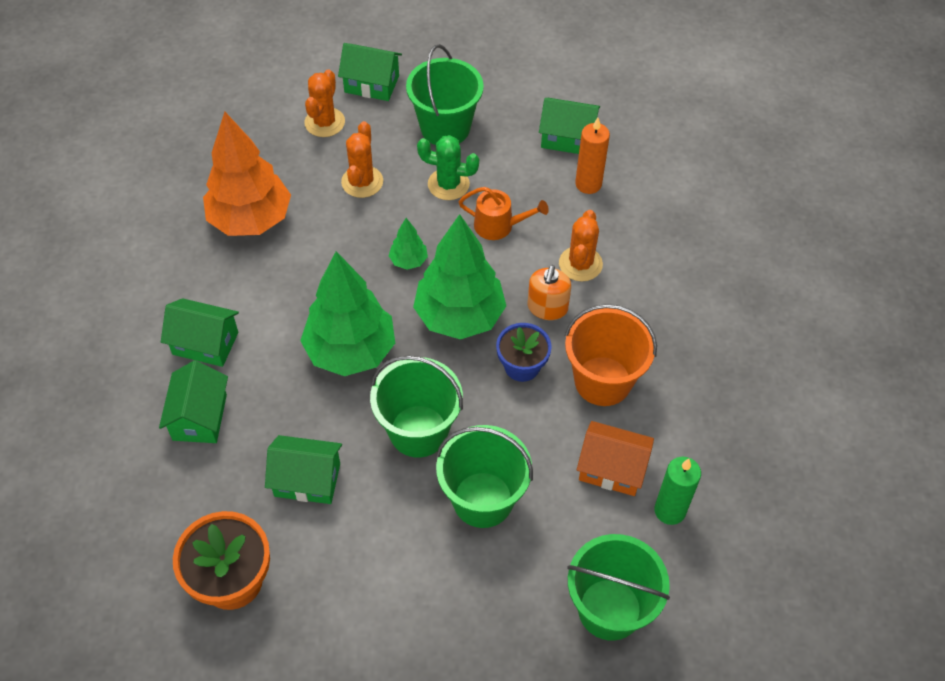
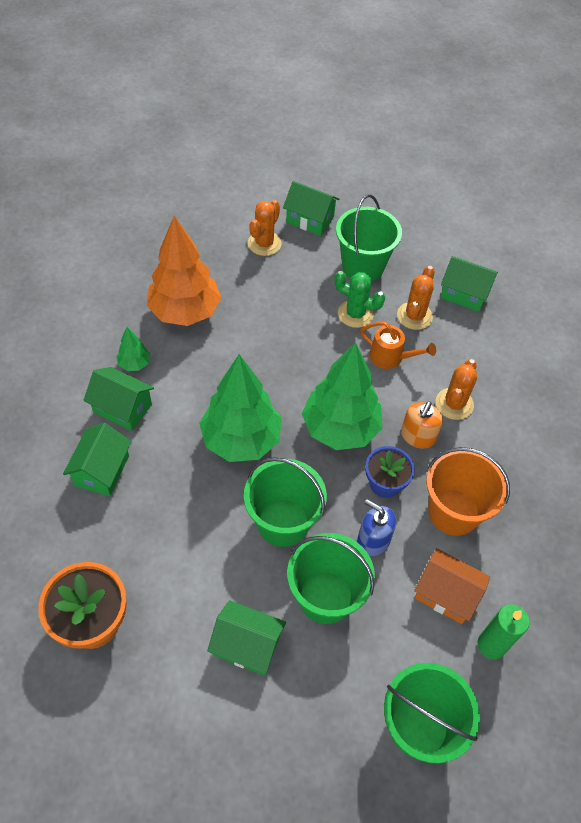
camera: 10 degrees right, 0 degrees up
(307, 480) = (178, 545): green house -> green house (247, 645)
(362, 182) = (284, 298): orange cactus -> orange cactus (414, 316)
(408, 261) = (307, 372): green tree -> green tree (135, 364)
(521, 429) = (373, 540): none -> blue soap dispenser
(588, 184) = (474, 336): orange candle -> none

